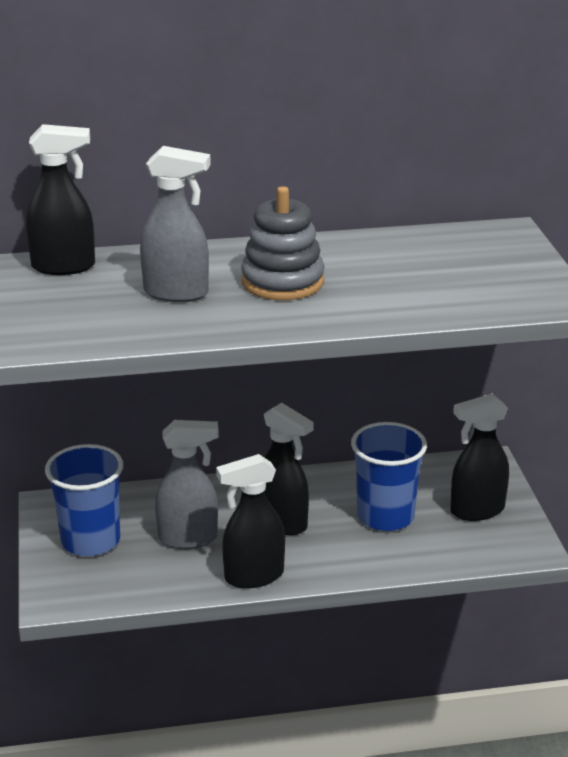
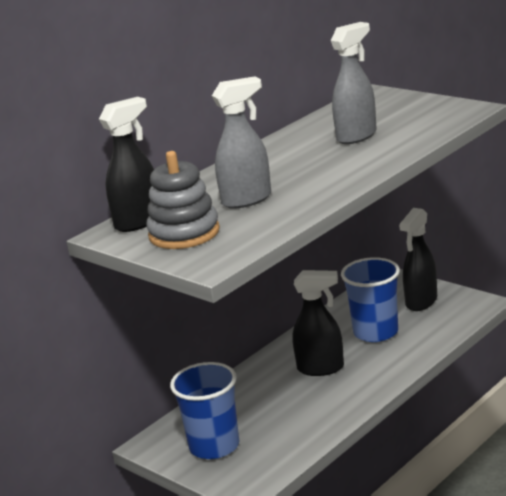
camera: 35 degrees left, 5 degrees down
(188, 538) = (277, 408): grey spray bottle -> grey spray bottle (357, 136)
(253, 576) = (351, 403): black spray bottle -> none
(282, 282) = (299, 167): grey stacking toy -> grey stacking toy (184, 233)

